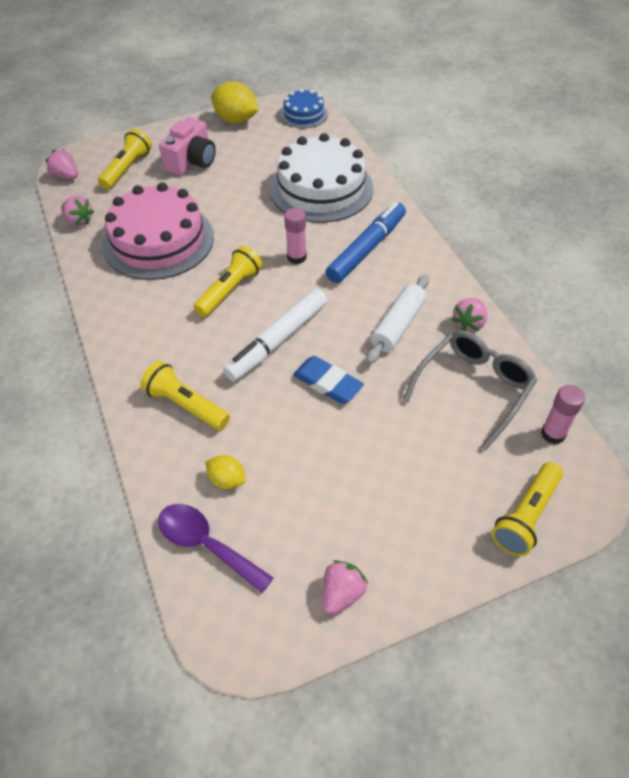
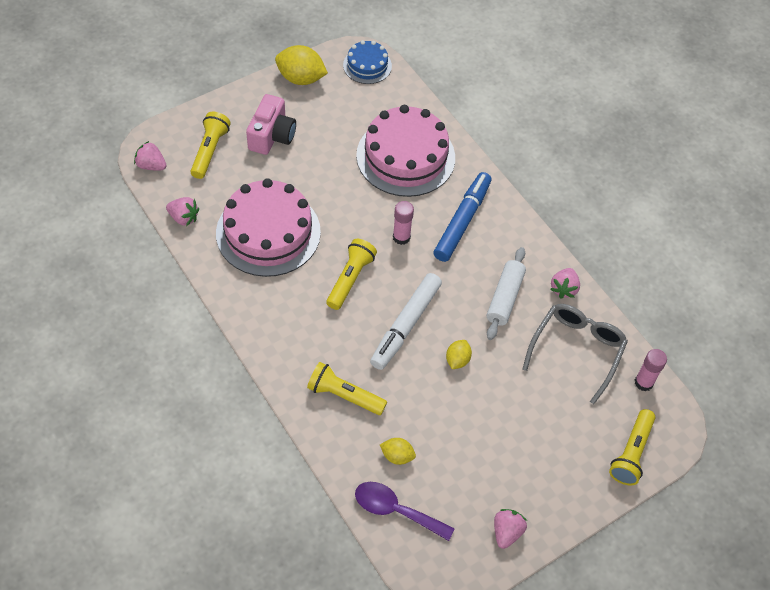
camera: 15 degrees left, 5 degrees up
(321, 188) = (405, 156): white cake -> pink cake
(327, 383) = (457, 360): blue eraser -> yellow lemon

